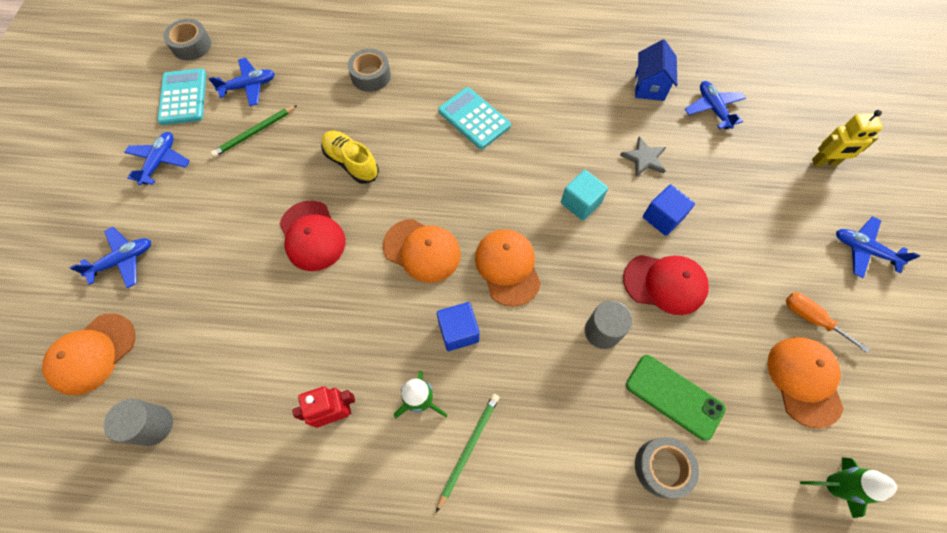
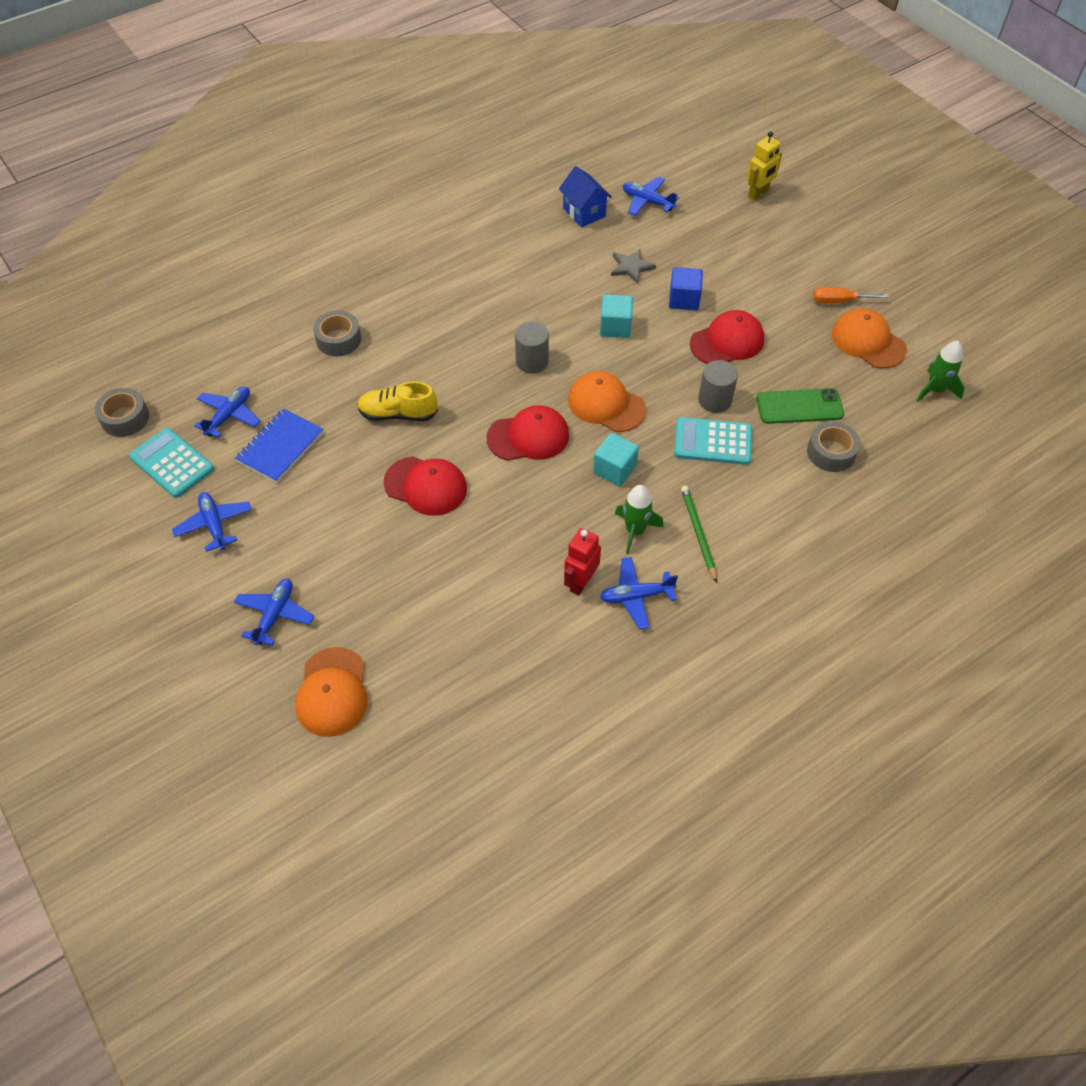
camera: 40 degrees left, 10 degrees down
(153, 425) = (446, 695): grey cylinder -> grey cylinder (532, 361)
(254, 133) = (280, 447): green pencil -> blue notebook
(422, 250) = (528, 436): orange cap -> red cap
(458, 331) = (614, 469): blue cube -> turquoise cube
(474, 118) = (467, 318): turquoise calculator -> turquoise calculator (712, 442)
(863, 250) = (833, 237): blue plane -> blue plane (636, 596)

